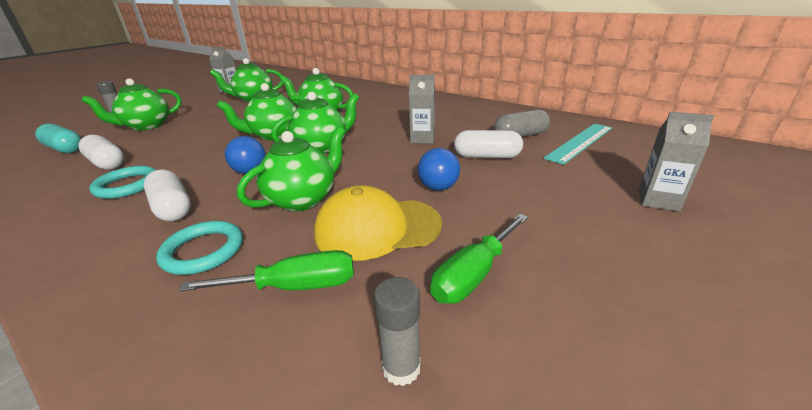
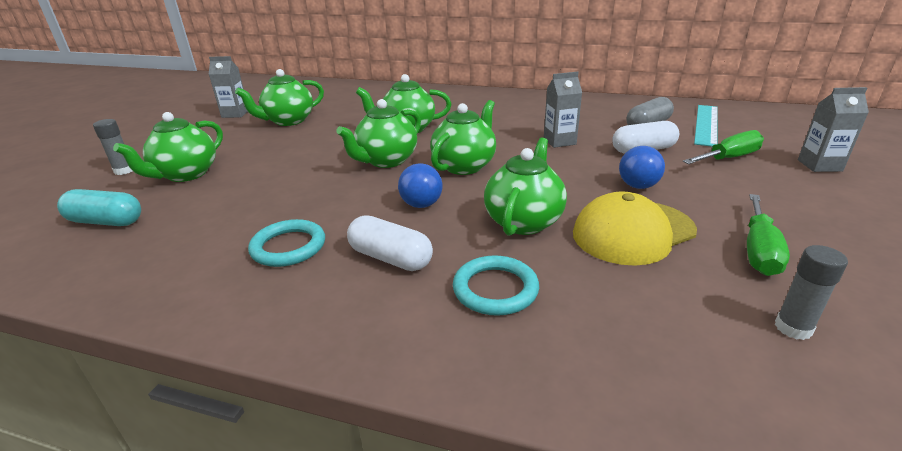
camera: 20 degrees left, 0 degrees up
(106, 163) = (210, 228): white capsule -> none
(295, 287) = (631, 296): green screwdriver -> green screwdriver (729, 158)

